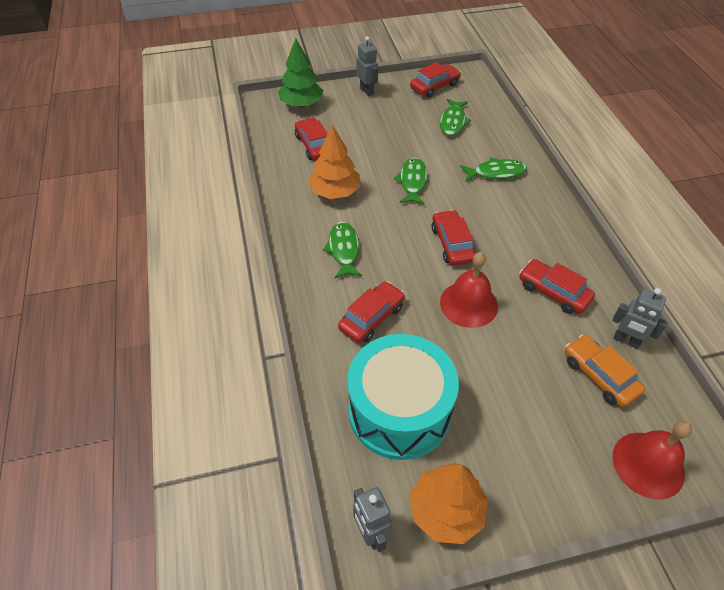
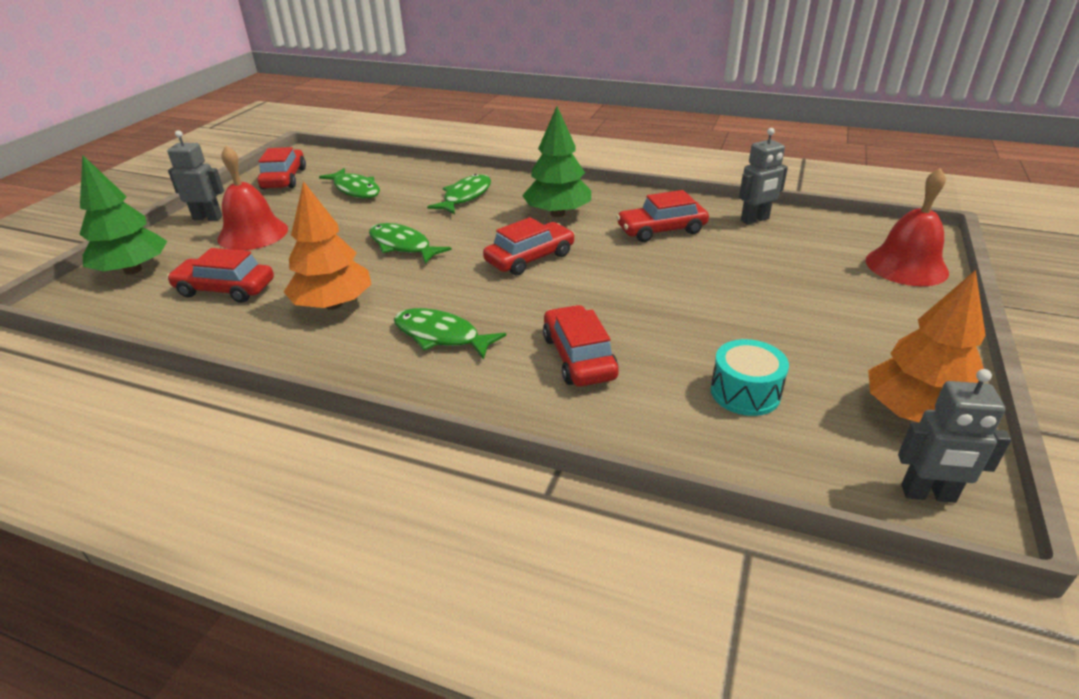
camera: 55 degrees left, 15 degrees down
(399, 411) = (745, 392): turquoise drum -> turquoise drum, size x0.45
(452, 244) = (530, 258): red car -> red car turned 120 degrees clockwise
(468, 304) = (627, 282): red bell -> red bell (253, 234)
(520, 228) = (557, 213): none -> green tree
(599, 375) = (786, 248): orange car -> none

